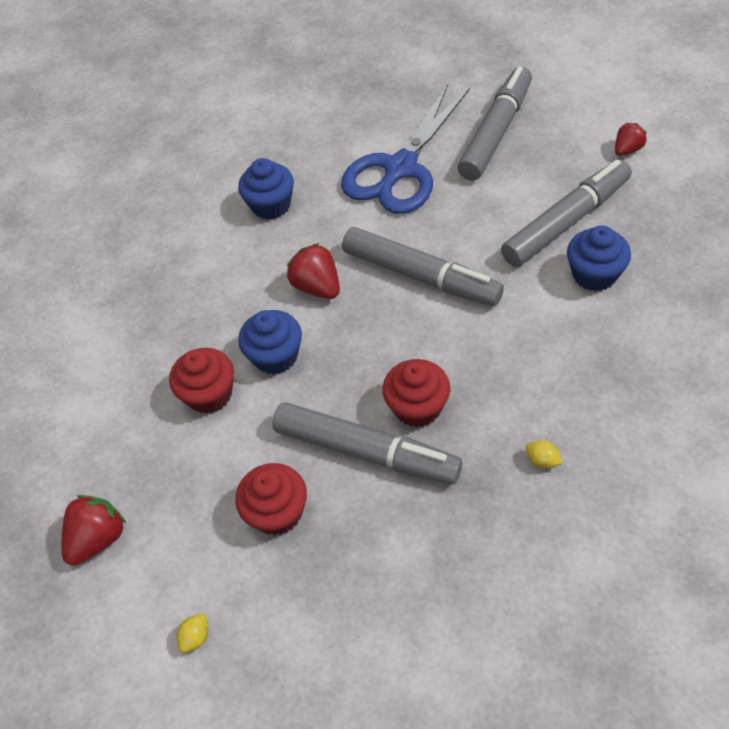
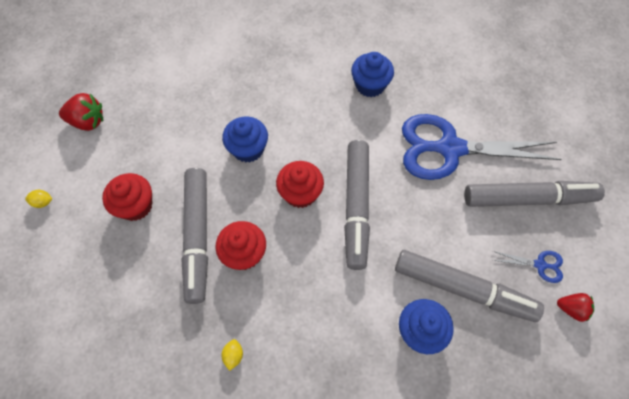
camera: 55 degrees right, 10 degrees up
(209, 394) = (204, 127): red cupcake -> red cupcake (300, 193)
(317, 287) = (315, 146): red strawberry -> none
(571, 153) = (539, 265): none -> blue scissors

